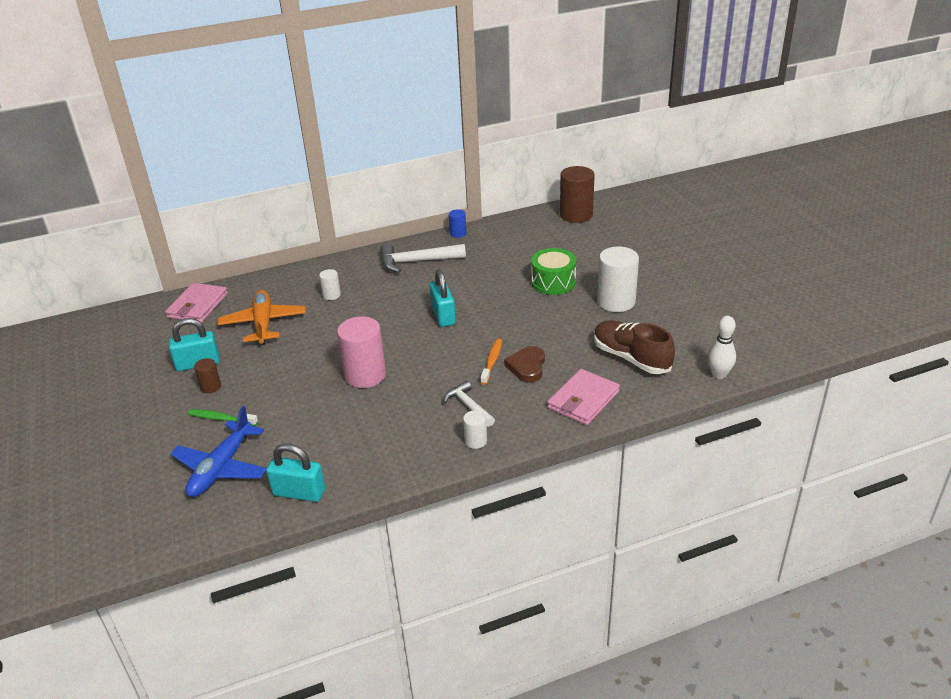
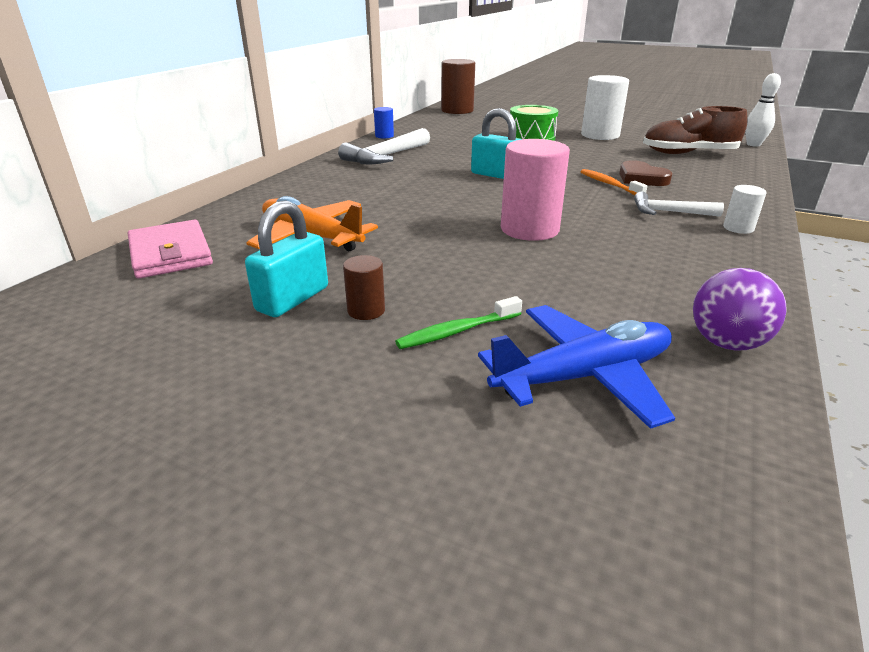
camera: 45 degrees left, 5 degrees down
(221, 468) = (583, 376): blue plane -> blue plane turned 90 degrees counterclockwise
(299, 492) = (726, 343): turquoise padlock -> purple ball
(331, 295) = (348, 195): white cylinder -> none
(583, 400) = (727, 180): pink wallet -> none

